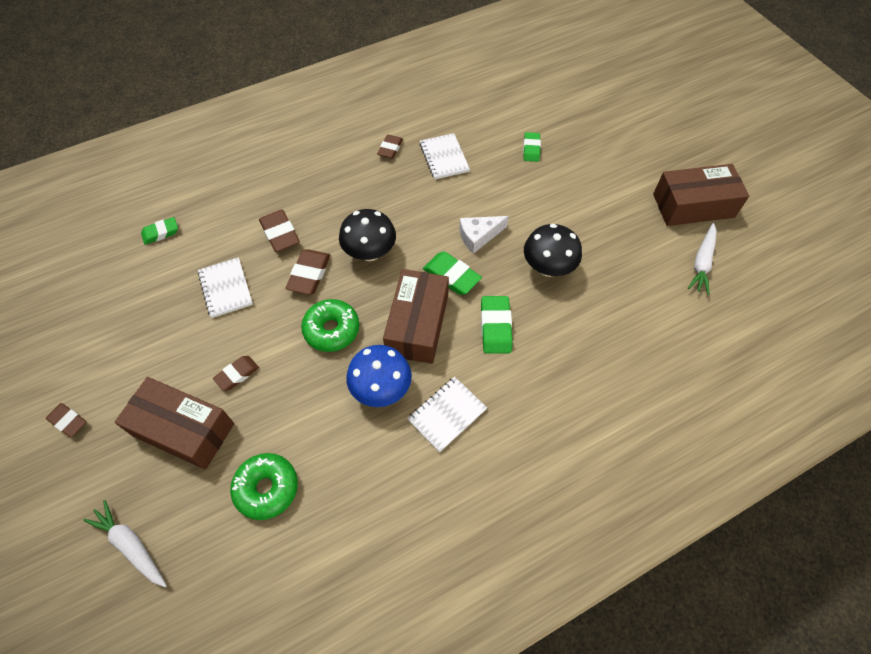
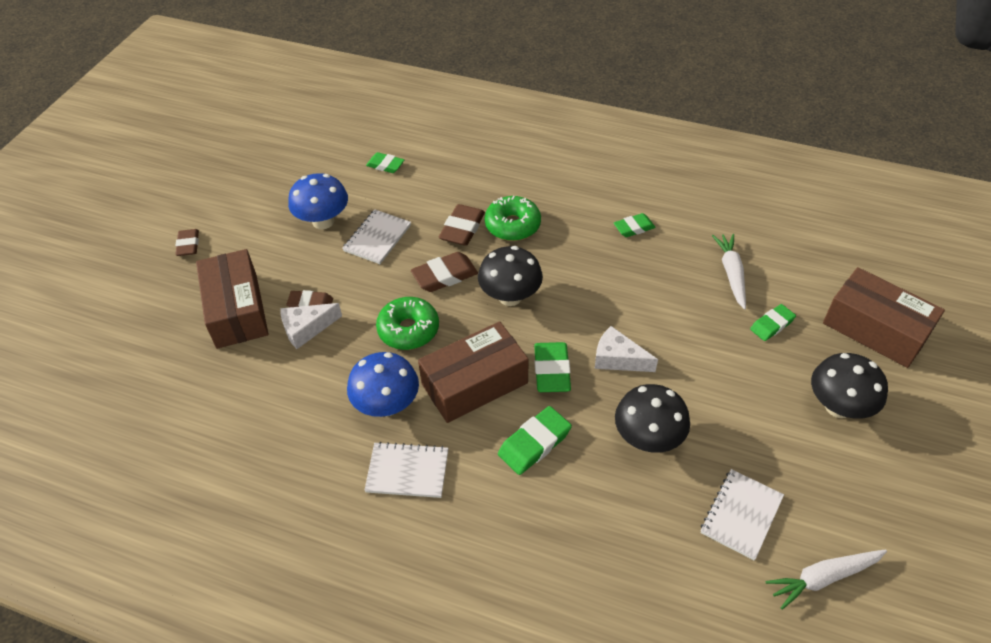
camera: 50 degrees right, 10 degrees down
(131, 546) = (125, 354): white carrot -> white carrot (731, 274)
(165, 310) = (323, 221): none -> blue mushroom
(258, 393) = (306, 329): none -> white cheese
(267, 488) = (232, 398): green donut -> green donut (512, 225)
(390, 149) = (634, 228): brown eraser -> green eraser
(444, 157) = (673, 270): white notebook -> white notebook (741, 515)
(611, 168) = (838, 406): none -> black mushroom
(693, 205) = (891, 518): brown box -> brown box (875, 329)

